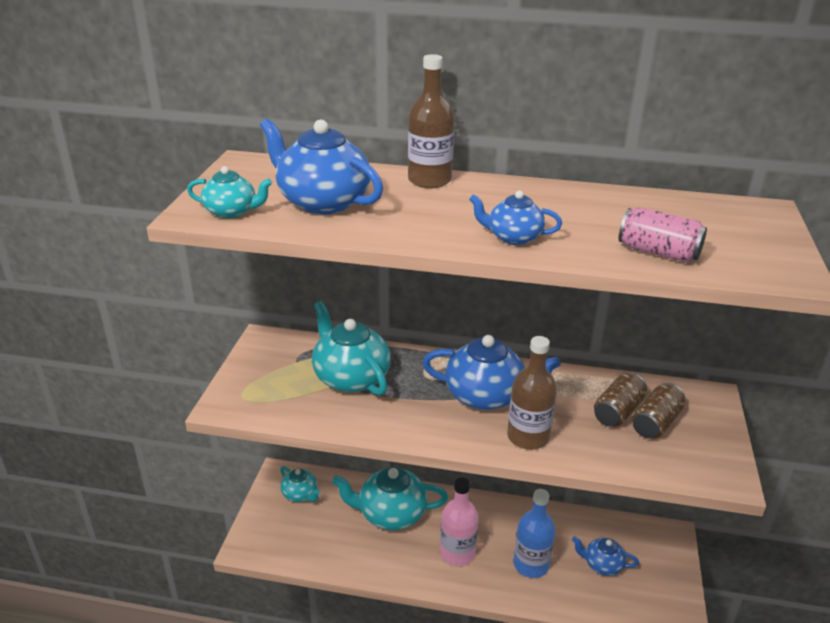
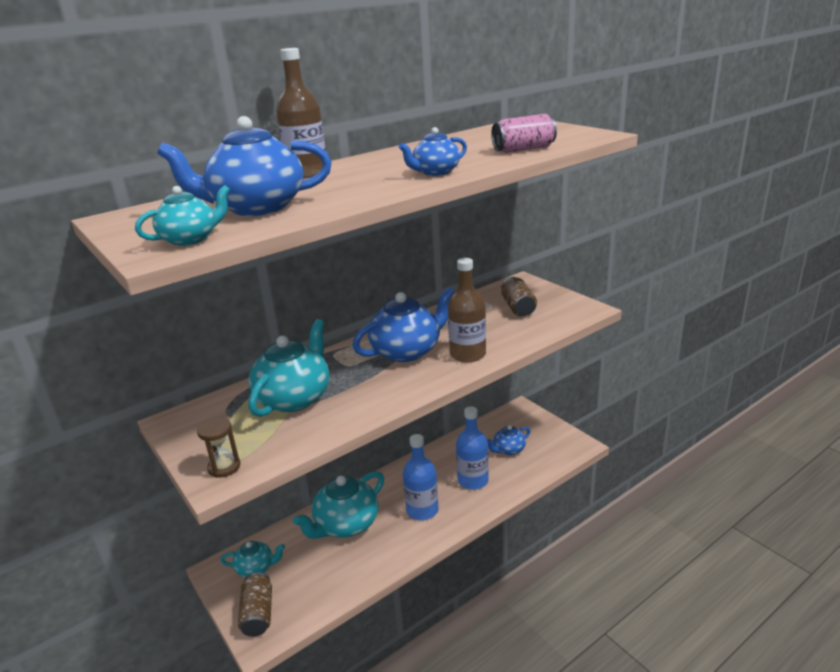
camera: 45 degrees left, 5 degrees down
(239, 399) = (224, 467): none -> brown hourglass
(350, 377) = (294, 398): turquoise teapot -> turquoise teapot turned 105 degrees clockwise
(457, 553) = (422, 510): pink bottle -> blue bottle
(617, 411) = (491, 314): brown can -> brown can (258, 614)

